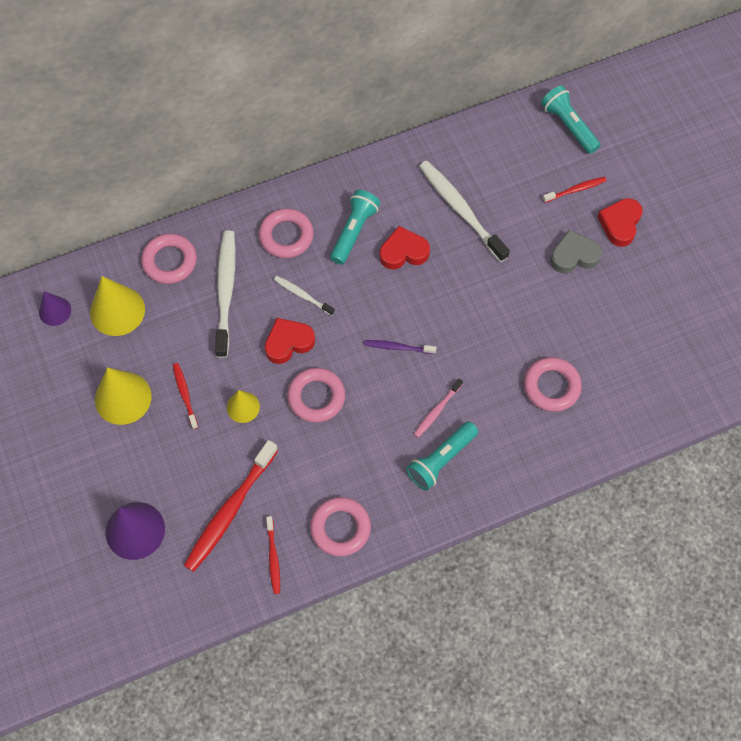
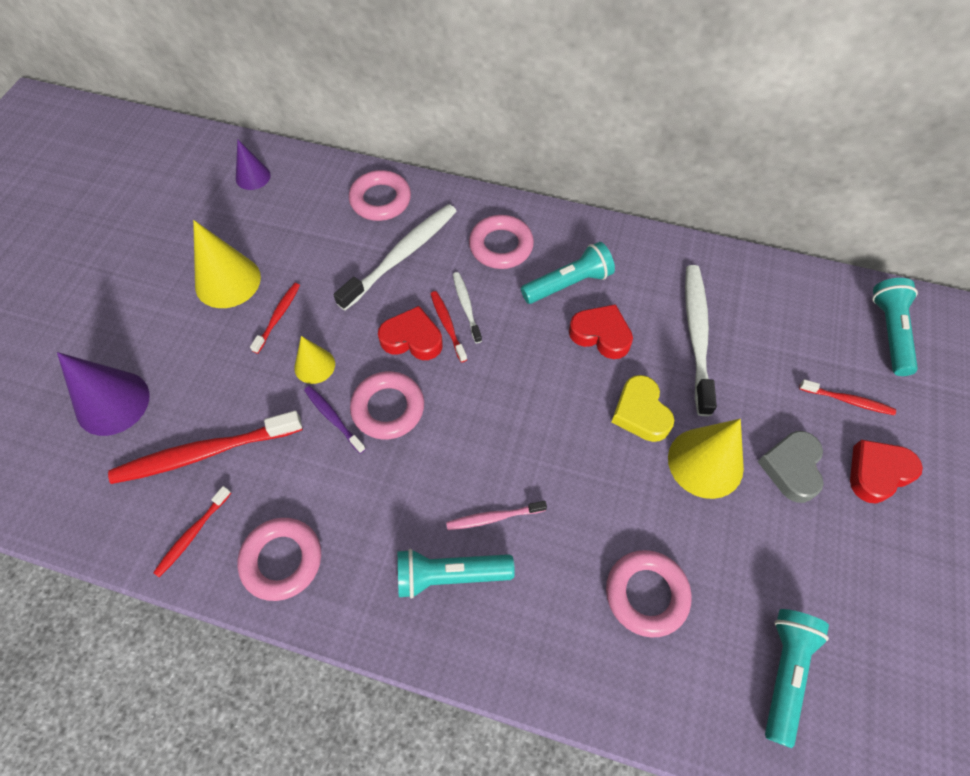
camera: 40 degrees right, 5 degrees down
(117, 310) = (299, 209): yellow cone -> yellow cone (705, 462)
(302, 317) = (447, 325): none -> red toothbrush
(398, 347) = (512, 421): purple toothbrush -> purple toothbrush (333, 418)
(467, 285) = (640, 412): none -> yellow heart
(574, 256) = (791, 468): grey heart -> grey heart turned 105 degrees counterclockwise
(647, 372) = (784, 673): none -> turquoise flashlight

